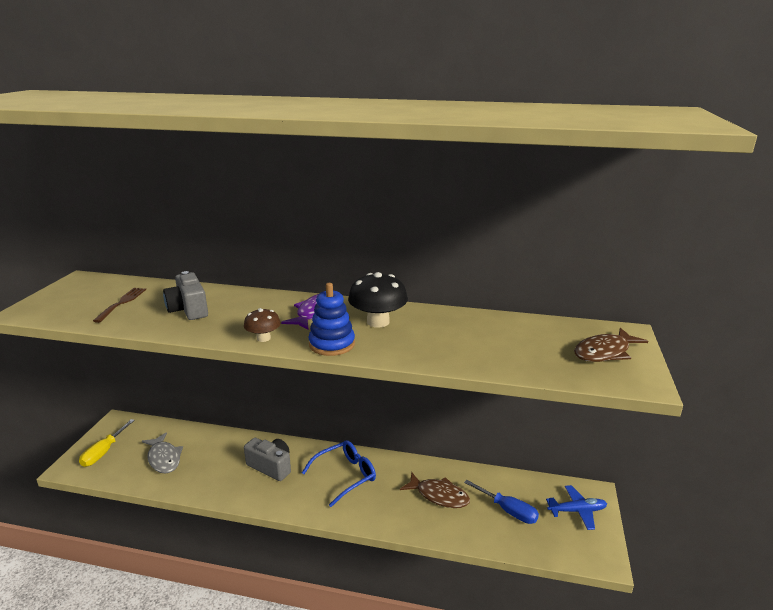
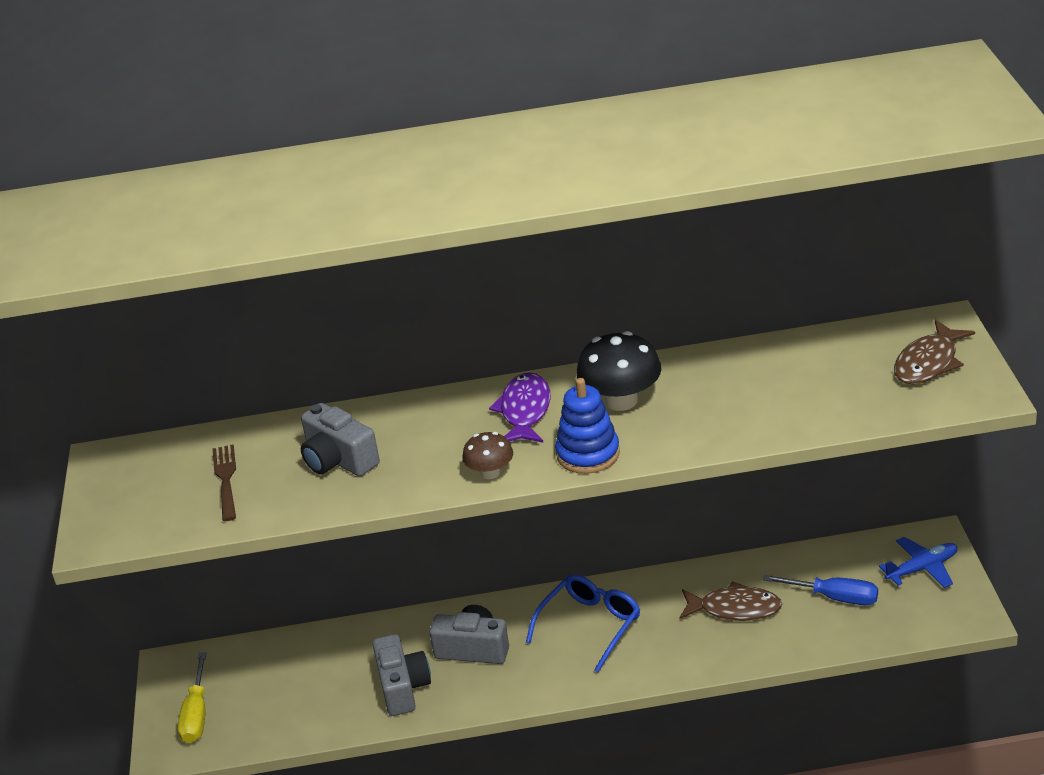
camera: 15 degrees left, 10 degrees up
(164, 458) = (301, 691): grey fish -> none
(216, 475) = (403, 687): none -> grey camera

